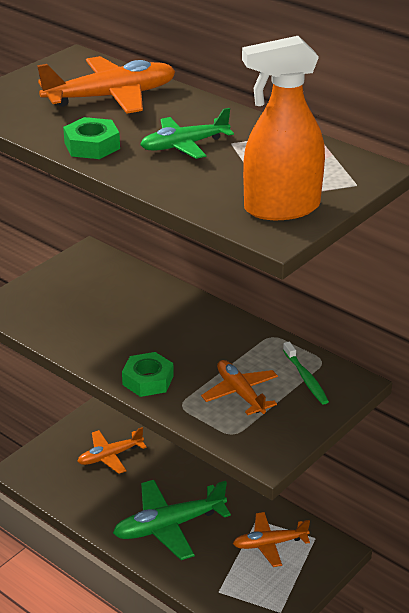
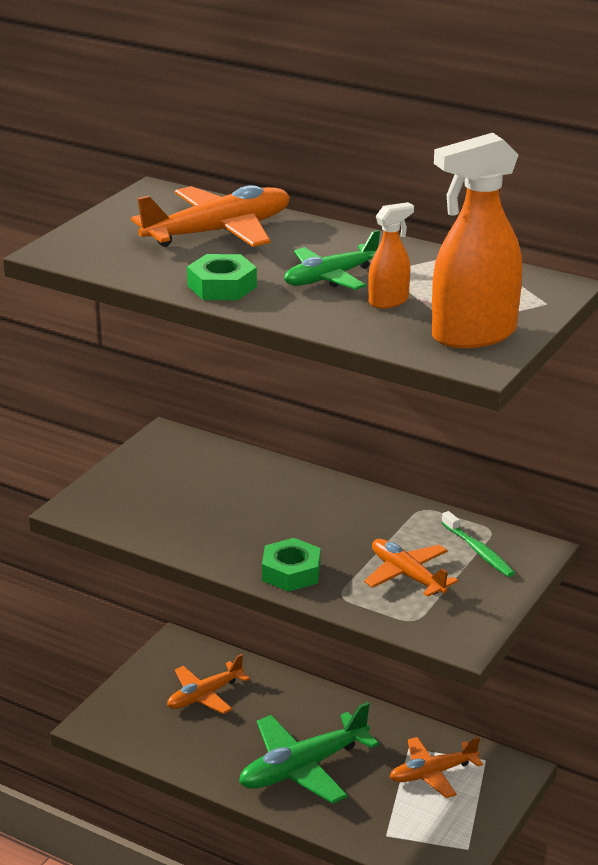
camera: 10 degrees left, 5 degrees down
(223, 171) = (389, 301): none -> orange spray bottle

